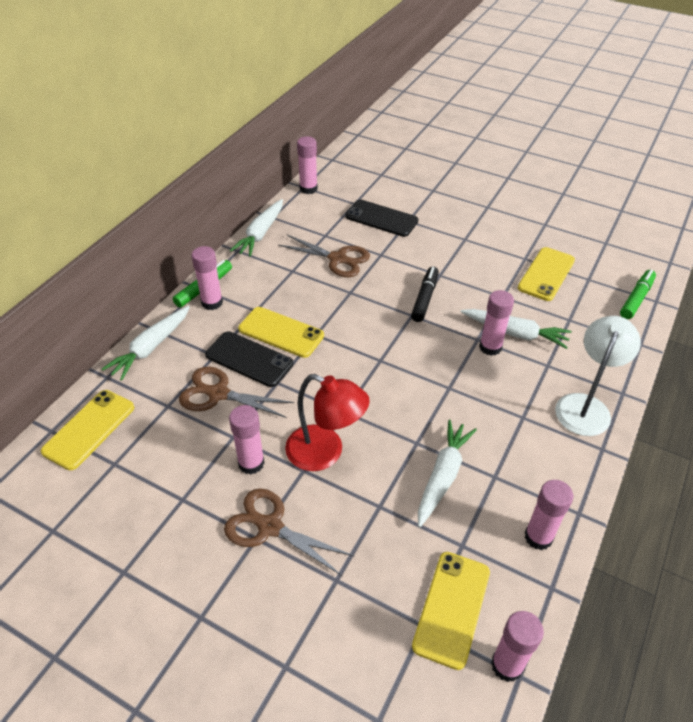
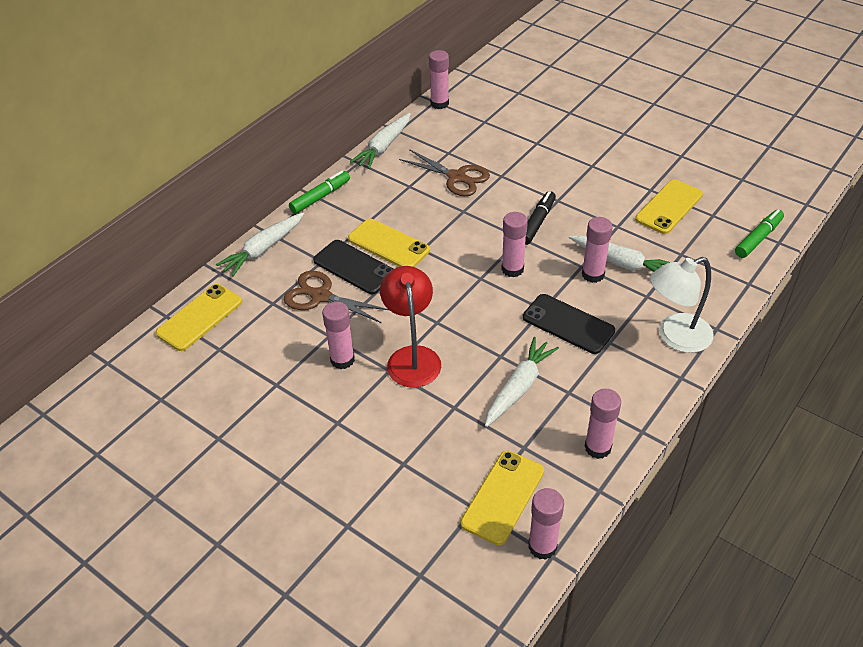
camera: 10 degrees right, 0 degrees up
(212, 302) = (326, 211): pink glue stick -> pink glue stick (512, 269)
(270, 527) = (351, 415): brown scissors -> none
(325, 453) = (412, 357): red lamp -> red lamp turned 135 degrees counterclockwise
(381, 218) = (509, 139): black phone -> black phone (568, 324)
(585, 406) = (675, 337): white lamp -> white lamp turned 150 degrees counterclockwise

